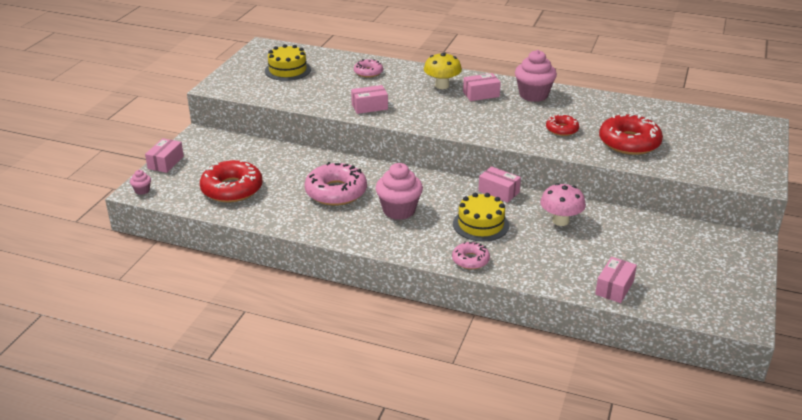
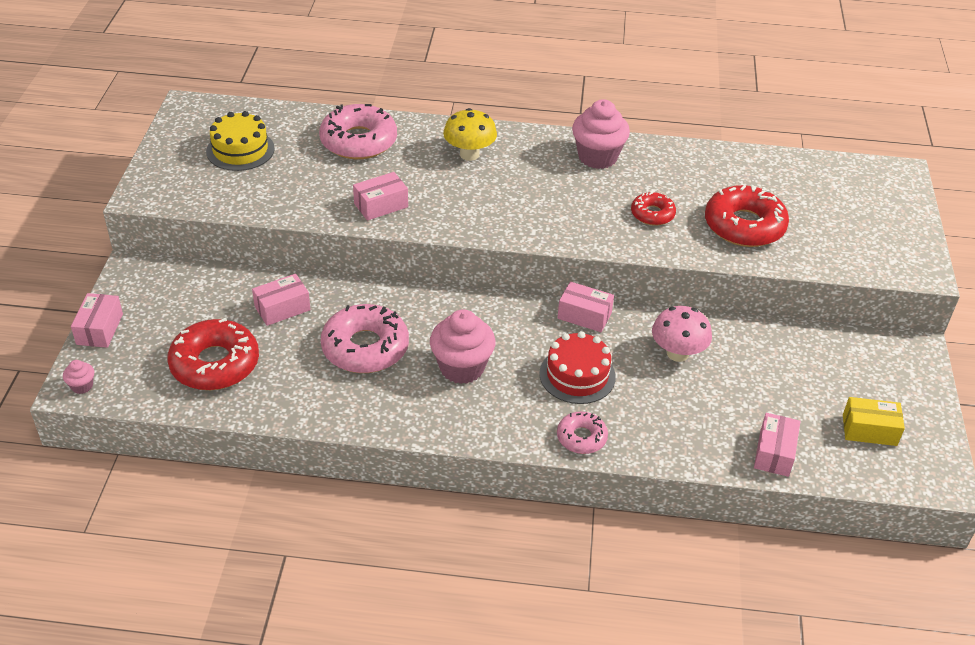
camera: 15 degrees left, 10 degrees up
(368, 72) = (358, 141): pink donut -> pink donut, size x1.83
(481, 94) = (527, 164): pink box -> pink box (282, 308)
(481, 224) = (577, 375): yellow cake -> red cake
(695, 284) = (869, 430): none -> yellow box

